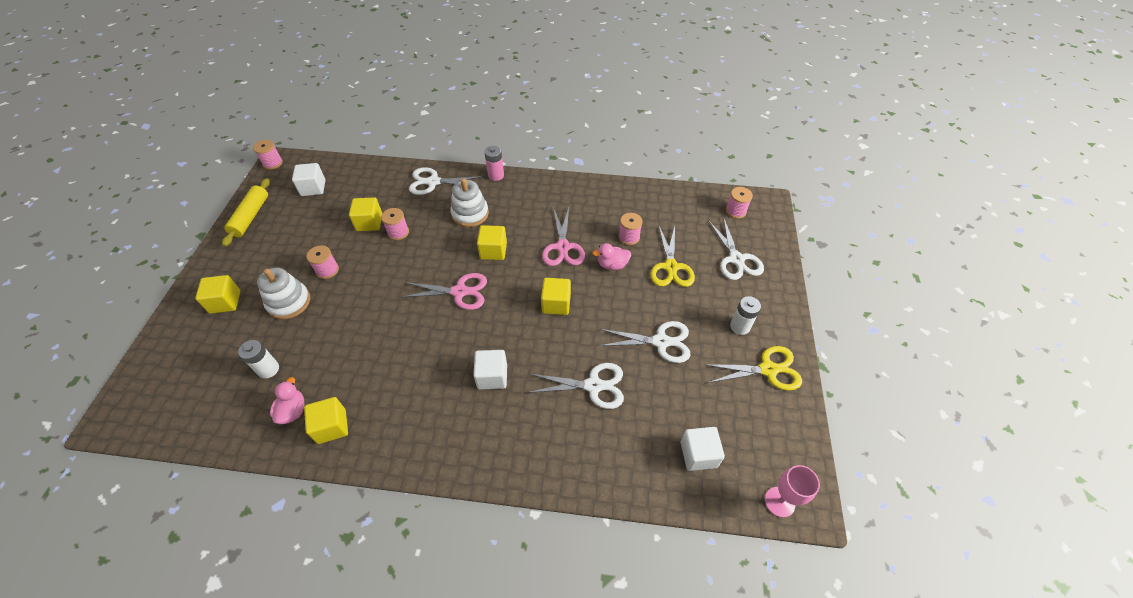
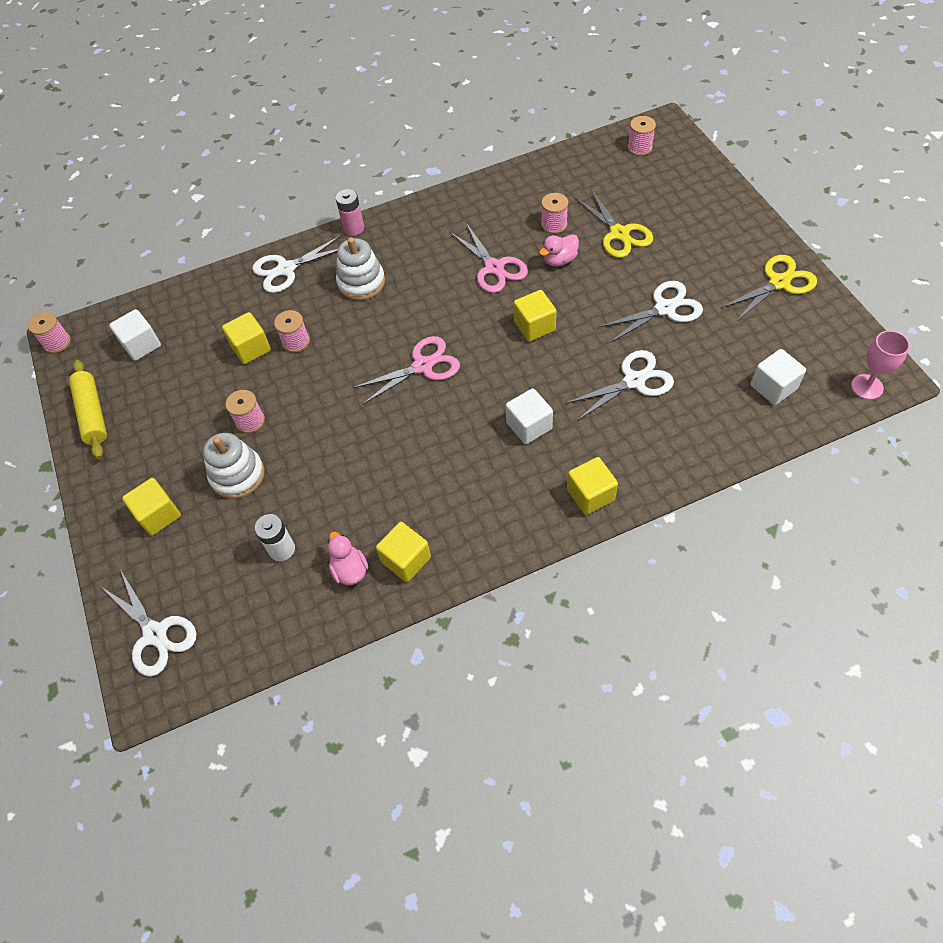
camera: 25 degrees left, 5 degrees up
(493, 251) = (422, 308): yellow cube -> yellow cube (590, 495)
(736, 259) = (676, 195): white scissors -> white scissors (155, 634)
(740, 326) = (726, 257): white battery -> none

